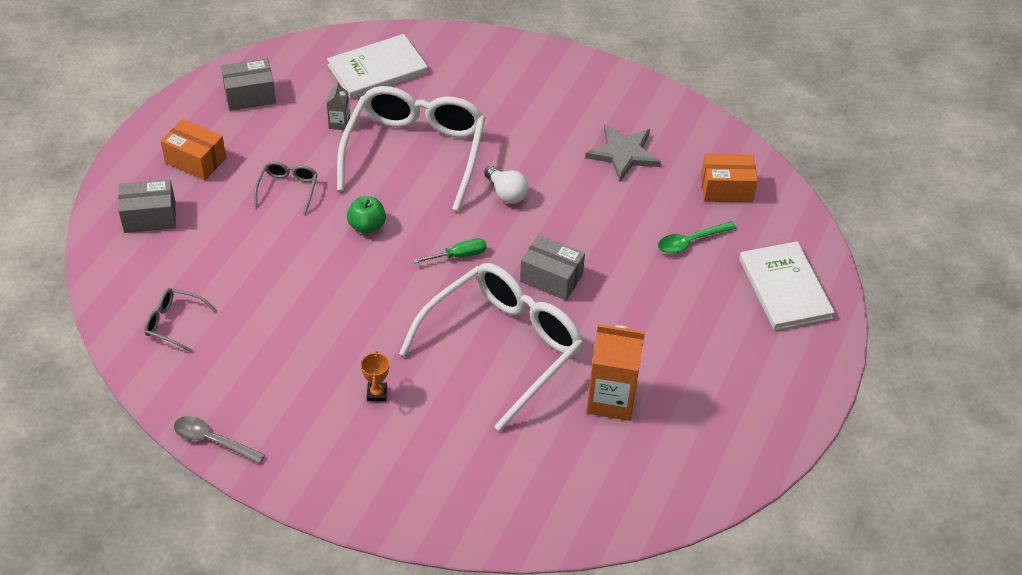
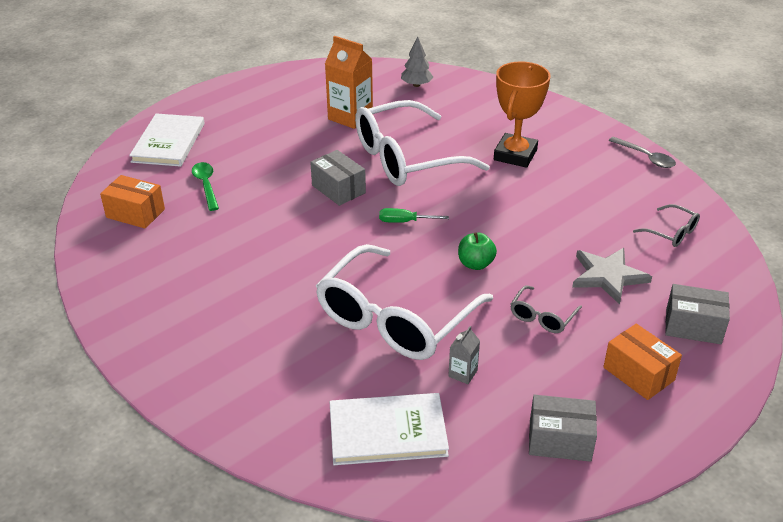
camera: 155 degrees left, 10 degrees down
(377, 393) = (515, 155): orange trophy -> orange trophy, size x2.36
(506, 193) = (330, 258): white light bulb -> none
(563, 498) = (416, 85): none -> grey tree
(623, 154) = (194, 264): grey star -> grey star (608, 276)
(690, 242) = (206, 185): green spoon -> green spoon turned 105 degrees counterclockwise

